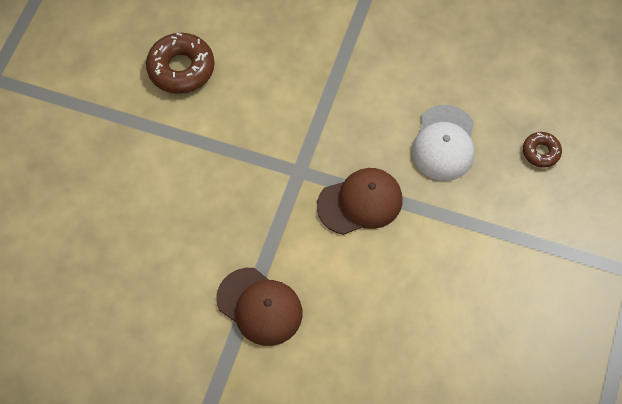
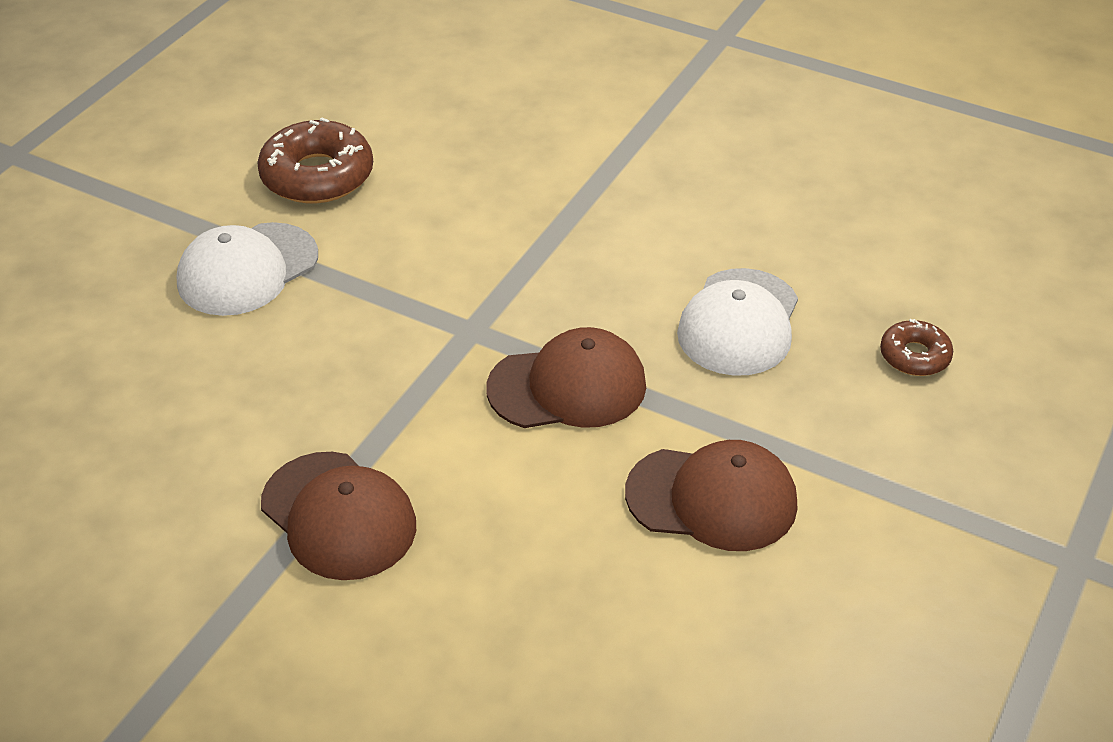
camera: 10 degrees right, 20 degrees down
(161, 147) = (247, 270): none -> white cap
(449, 264) = (712, 499): none -> brown cap

